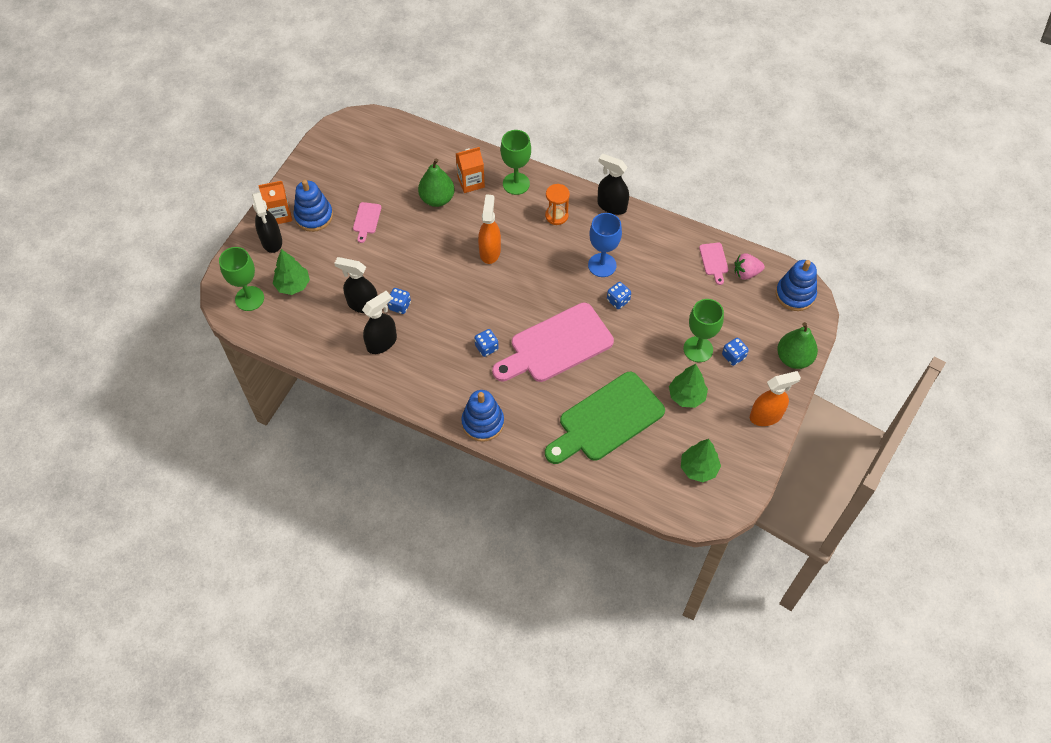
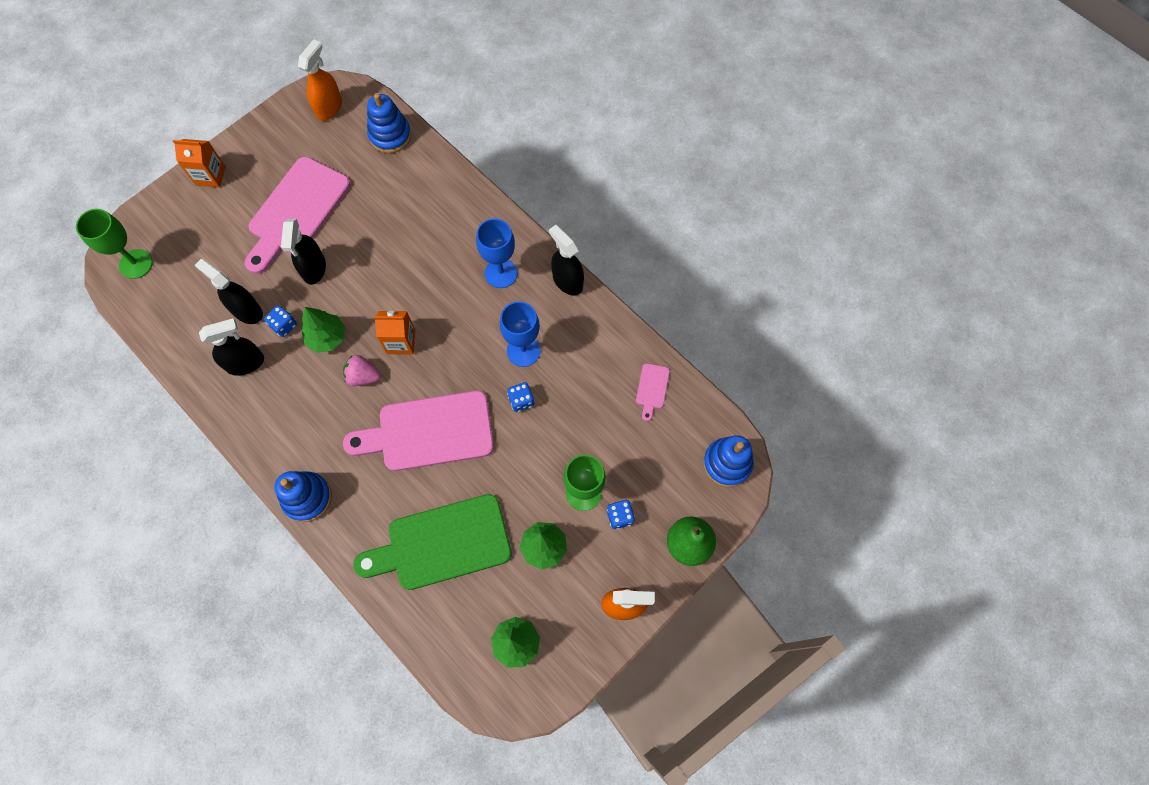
camera: 20 degrees right, 10 degrees up
(271, 241) = (188, 204): black spray bottle -> black spray bottle (314, 269)
(293, 285) = (186, 263): green tree -> green tree (327, 338)
(314, 216) = (244, 189): blue stacking toy -> blue stacking toy (390, 135)
(366, 220) = (296, 211): pink cutting board -> pink cutting board, size x2.42
(437, 199) = (381, 210): green pear -> none
(471, 182) = (426, 202): orange carton -> orange carton (401, 342)
(486, 347) = (352, 408): blue dice -> none
(490, 251) = (409, 292): orange spray bottle -> orange spray bottle (329, 108)
(516, 183) = (474, 219): green goblet -> none
(556, 216) = (501, 273): orange hourglass -> blue goblet
(746, 273) = (682, 416): pink strawberry -> pink strawberry (363, 376)

